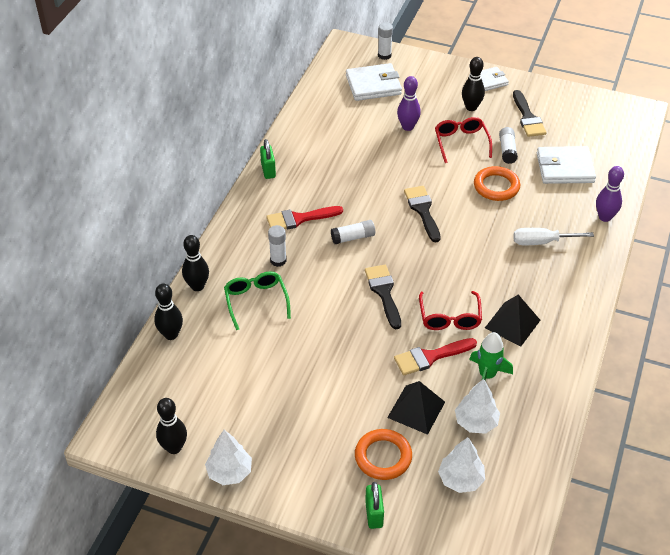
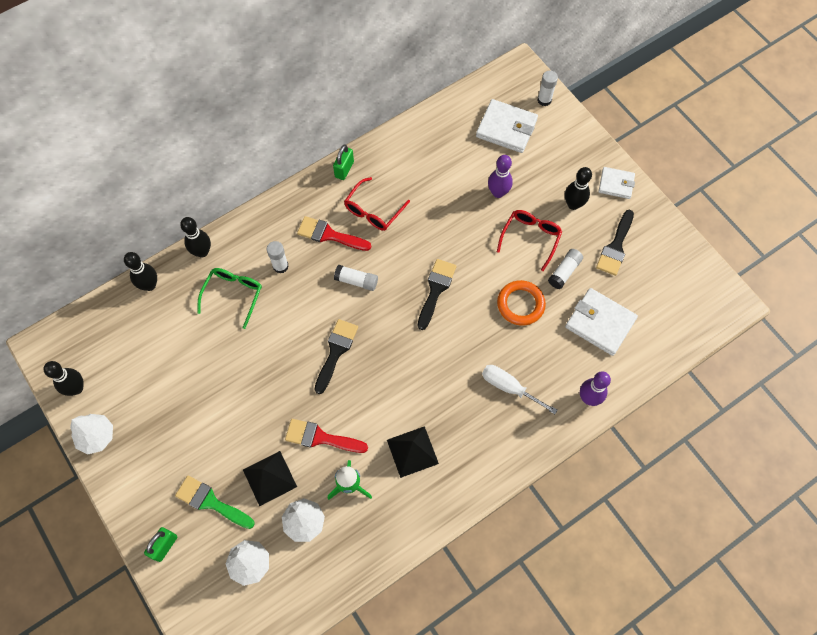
camera: 35 degrees right, 20 degrees up
(383, 457) = (211, 502): orange ring -> green brush
(449, 317) = (367, 411): red glasses -> red glasses (373, 211)

